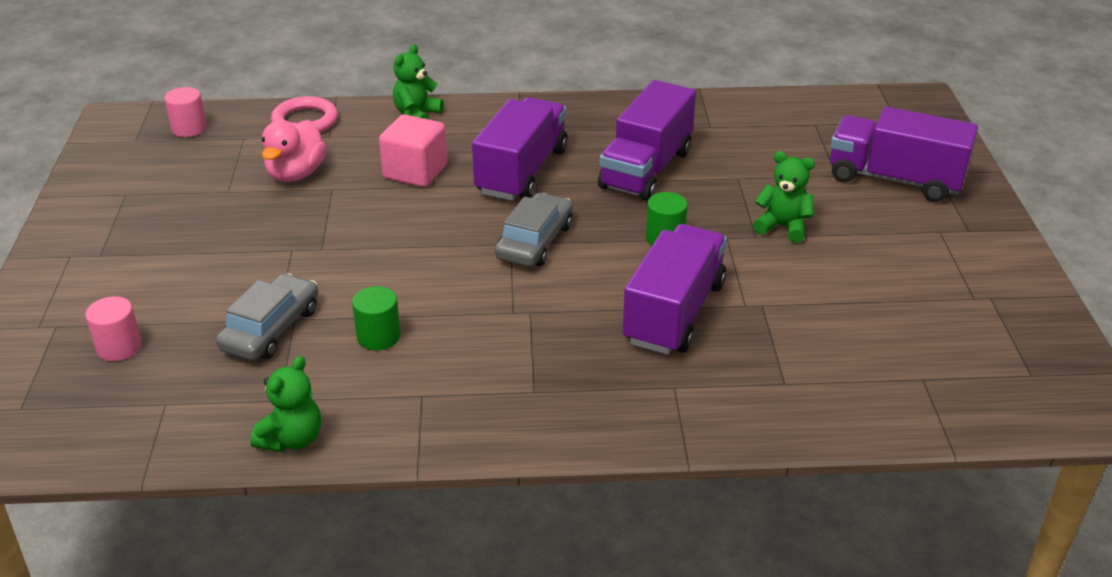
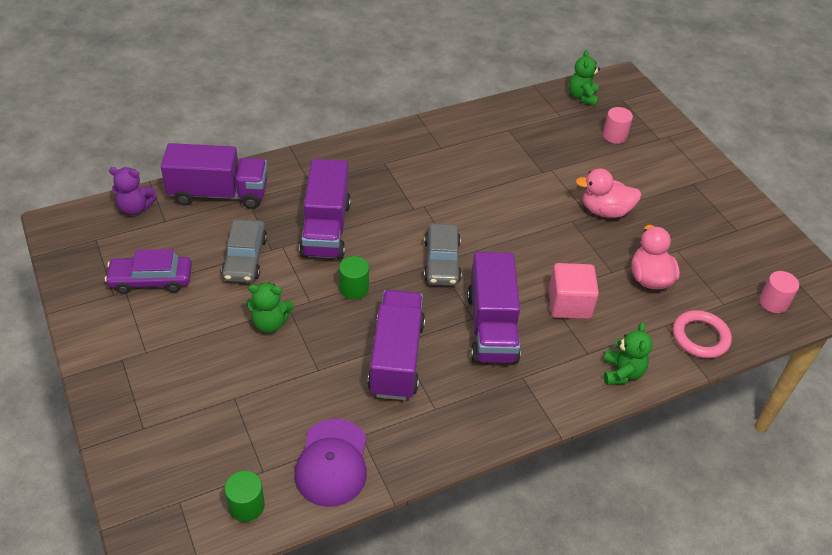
camera: 155 degrees right, 10 degrees up
(264, 250) = (605, 211): none -> pink duck
(271, 329) = (549, 163): grey car -> grey car (245, 258)
(292, 439) = (485, 114): green teddy bear -> green teddy bear (582, 97)
(378, 336) = (488, 173): green cylinder -> green cylinder (246, 506)
(746, 116) = (332, 463): none -> purple cap
(894, 179) = (182, 406): purple truck -> purple truck (219, 194)
(938, 303) = (151, 280): none -> purple car
(973, 410) = (135, 208): none -> purple teddy bear

